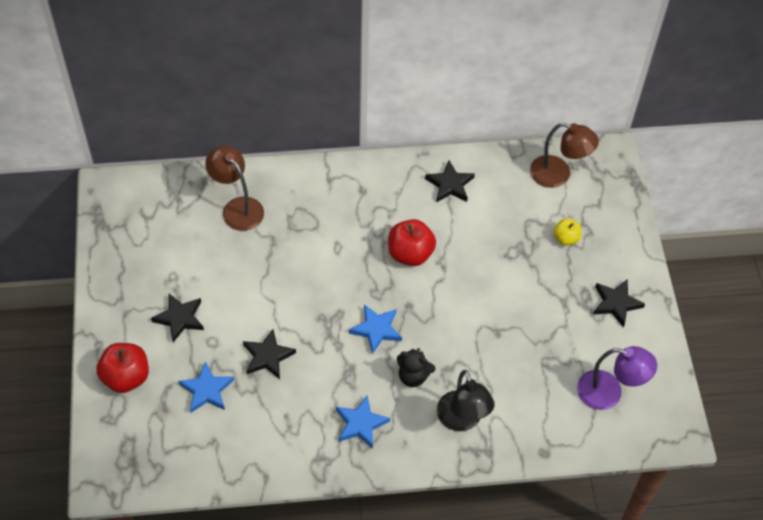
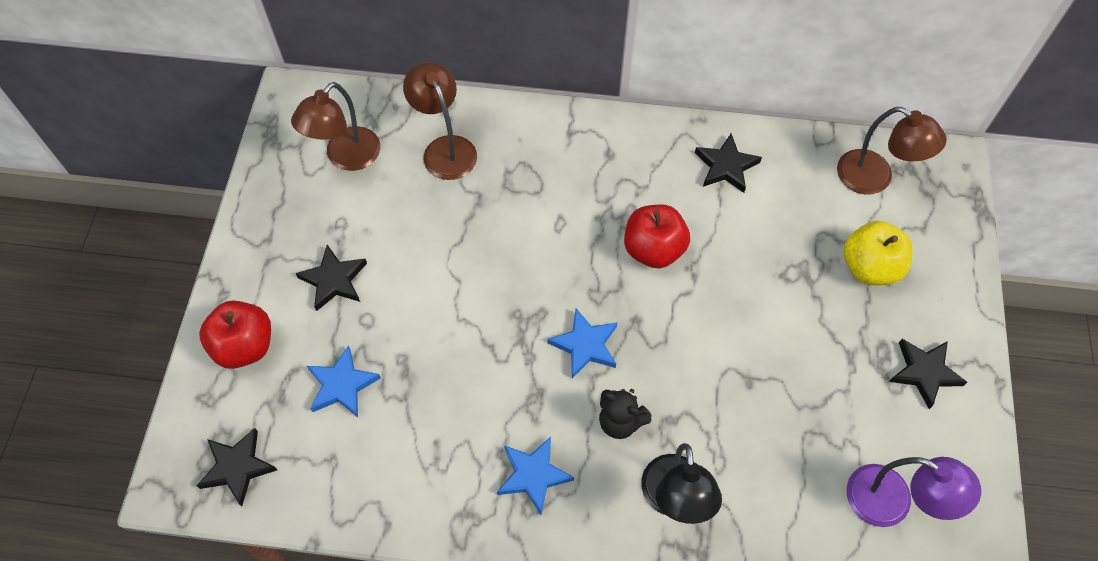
camera: 15 degrees right, 5 degrees up
(163, 227) = (346, 157): none -> brown lamp
(268, 356) = (433, 354): black star -> black star (237, 467)
(566, 238) = (869, 267): yellow apple -> yellow apple, size x1.70

